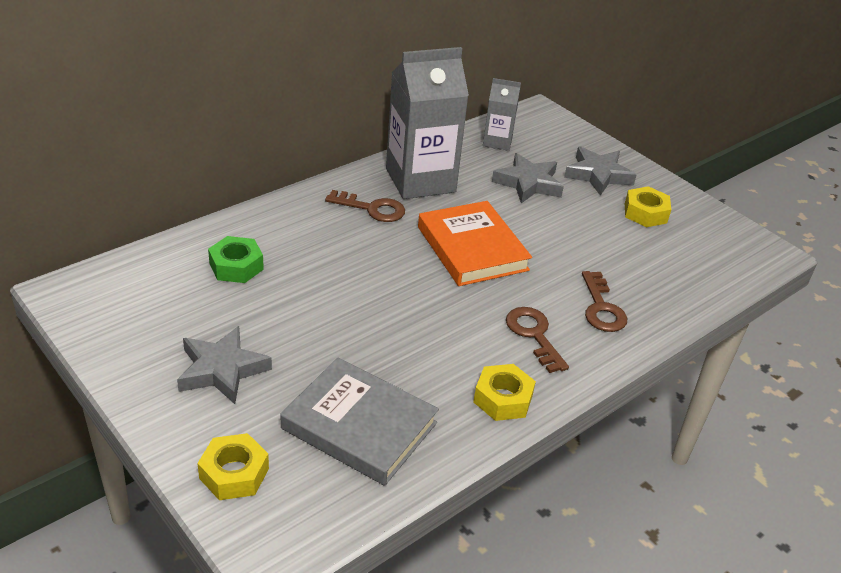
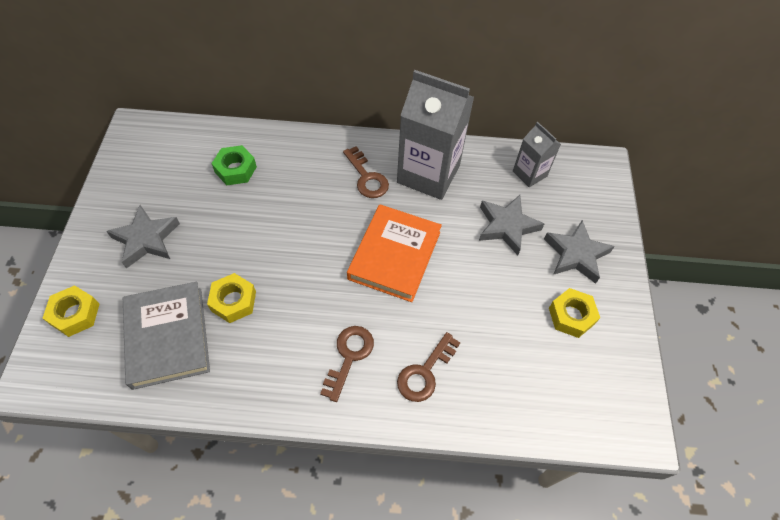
camera: 45 degrees right, 20 degrees up
(503, 399) = (268, 388): yellow nut -> yellow nut (233, 301)

